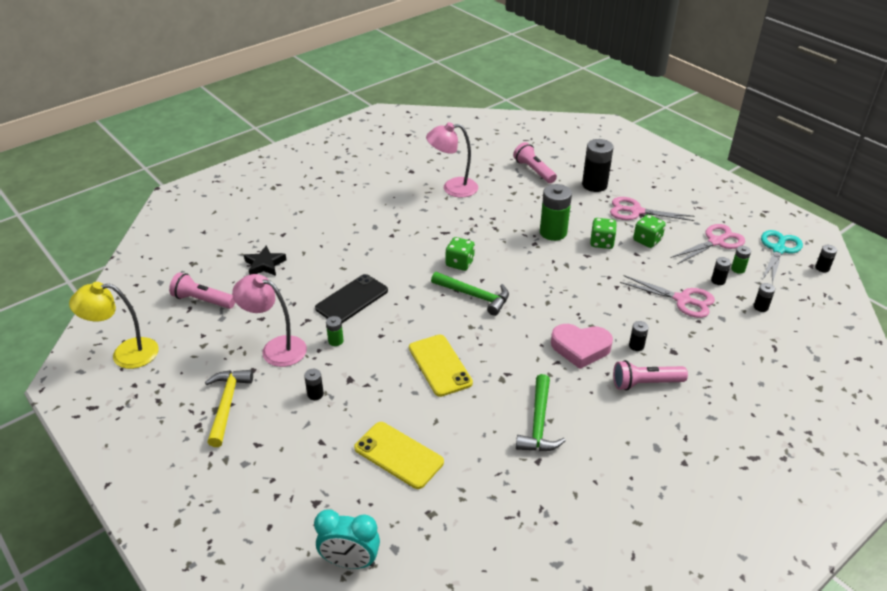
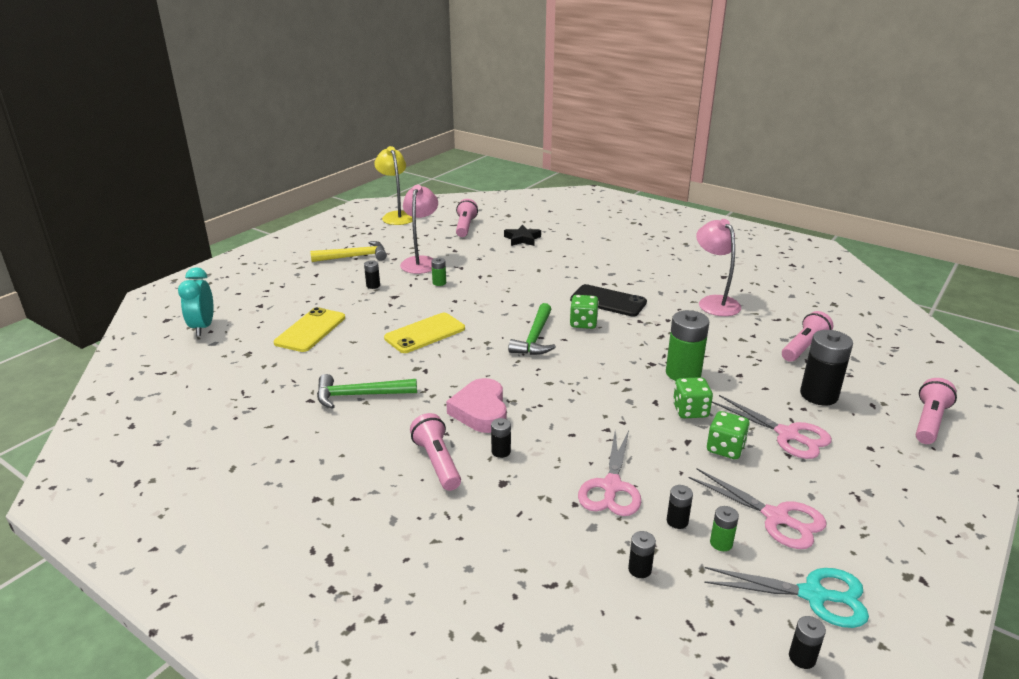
camera: 75 degrees right, 10 degrees down
(352, 299) = (496, 280): black phone -> black phone (608, 301)
(631, 157) = (929, 422): none -> pink flashlight
(636, 211) = (787, 435): pink scissors -> pink scissors turned 135 degrees clockwise

